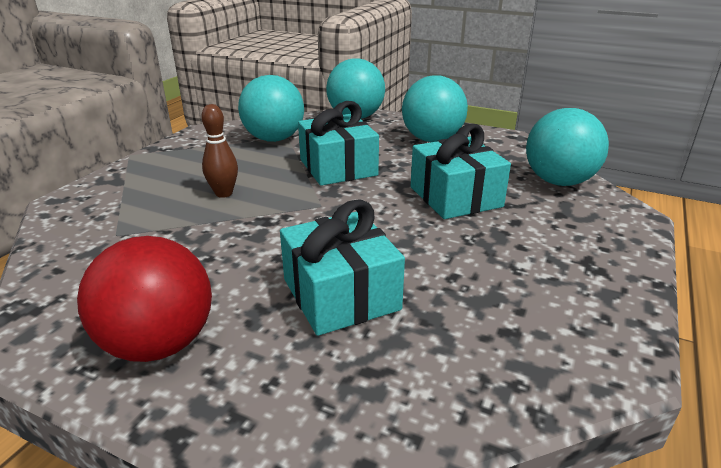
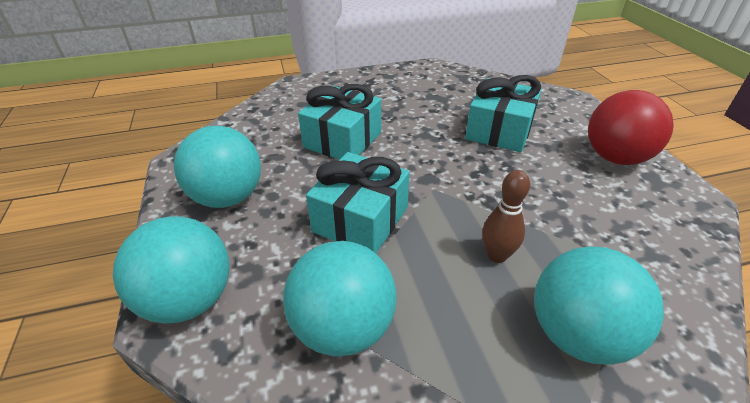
camera: 130 degrees left, 10 degrees up
(558, 181) = (268, 112): turquoise ball -> turquoise ball (577, 334)

